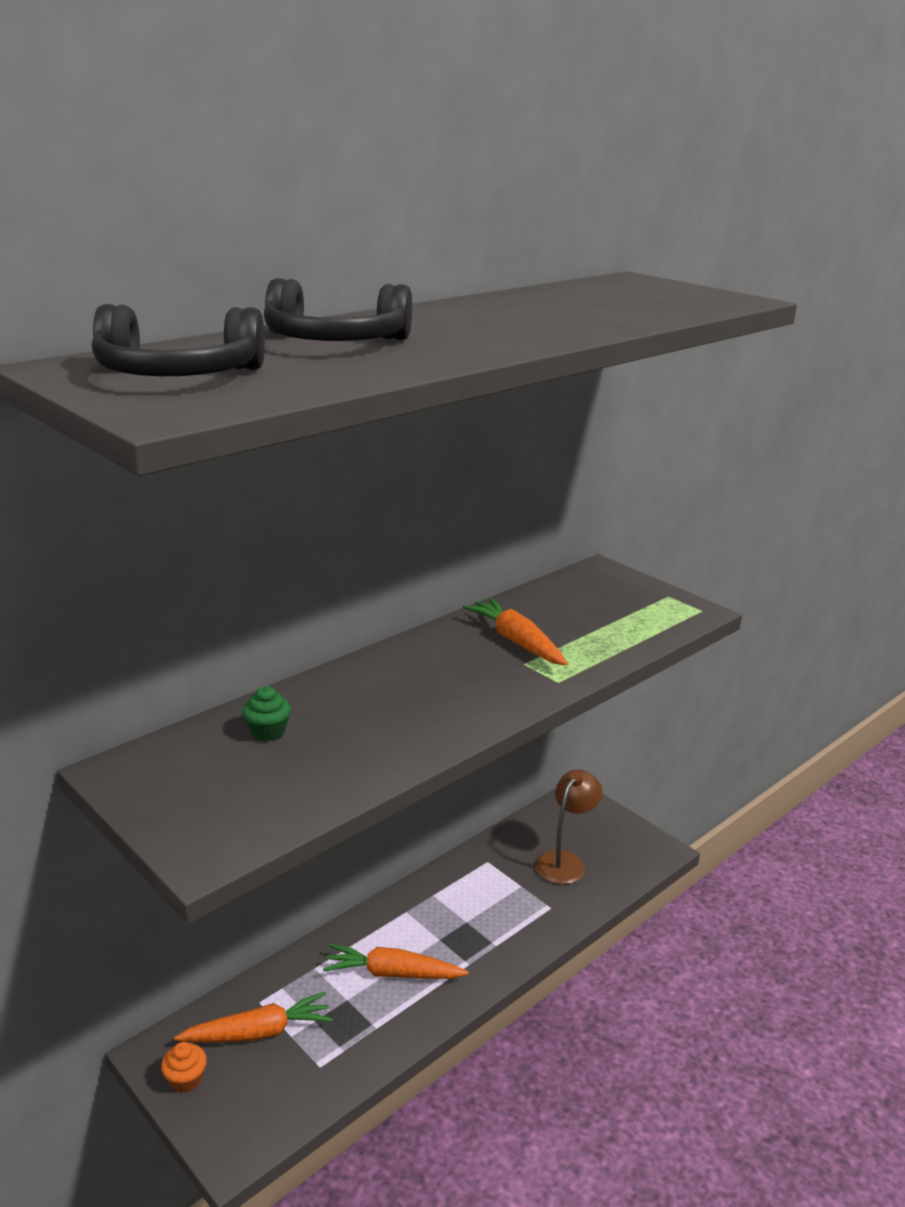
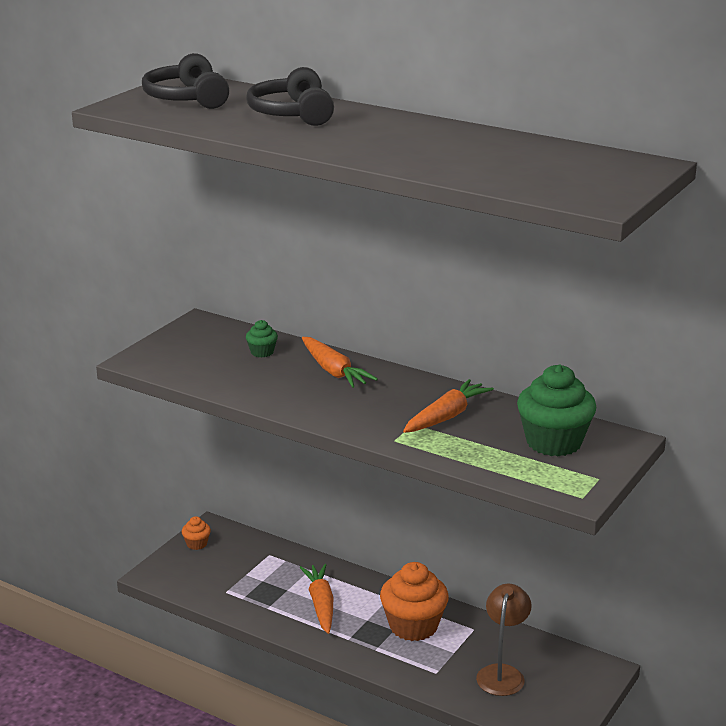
camera: 75 degrees right, 0 degrees up
(258, 1032) = (243, 560): orange carrot -> orange carrot (334, 371)
(466, 904) = (413, 626): none -> orange cupcake
(565, 861) = (502, 673): brown lamp -> brown lamp turned 90 degrees counterclockwise
(594, 600) = (553, 442): none -> green cupcake

